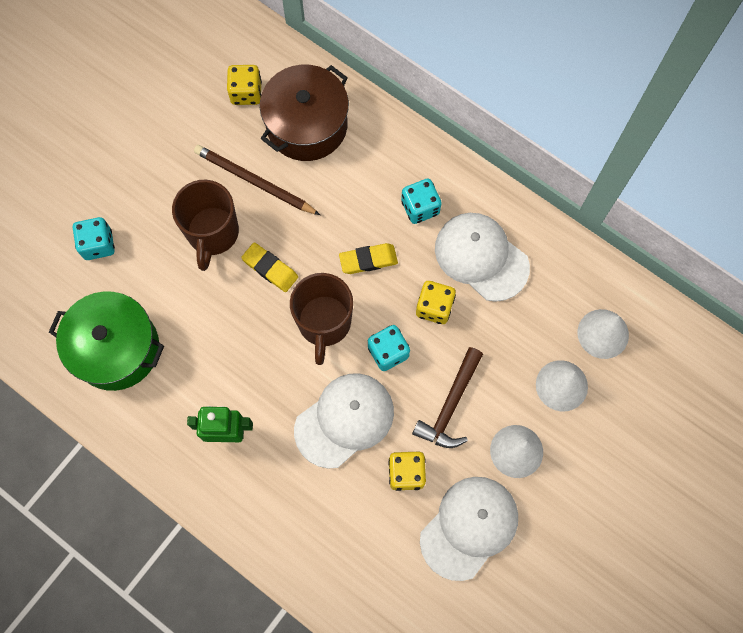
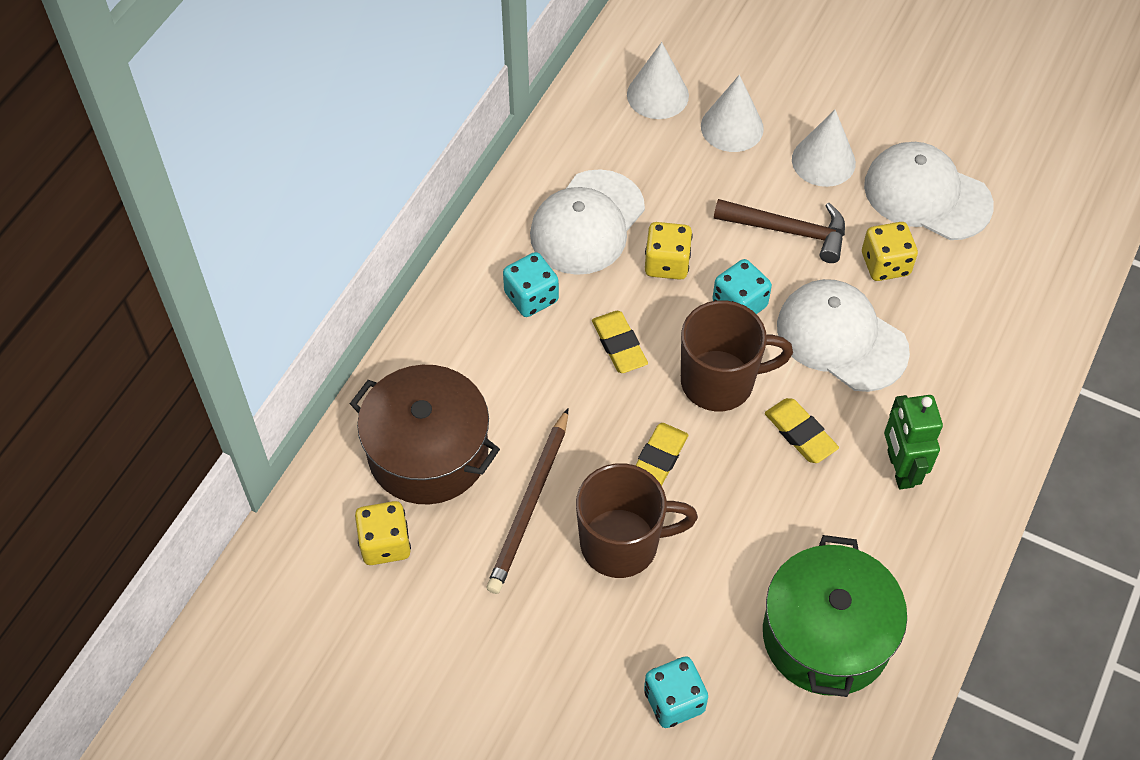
camera: 100 degrees left, 15 degrees down
(270, 369) = (800, 433): none -> yellow eraser

